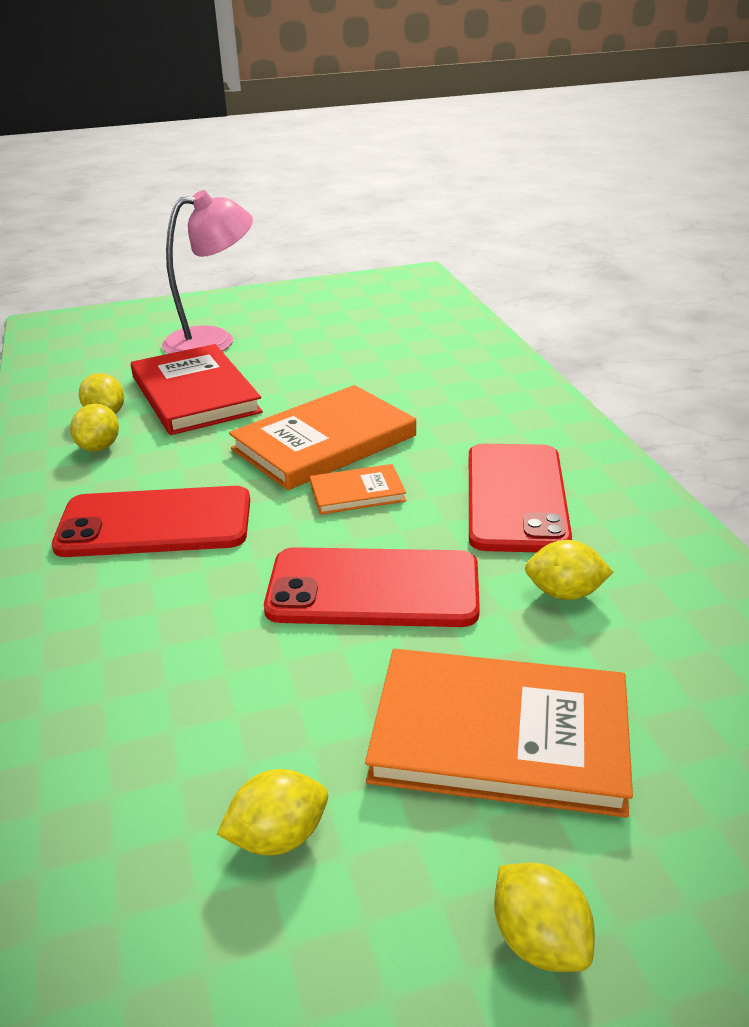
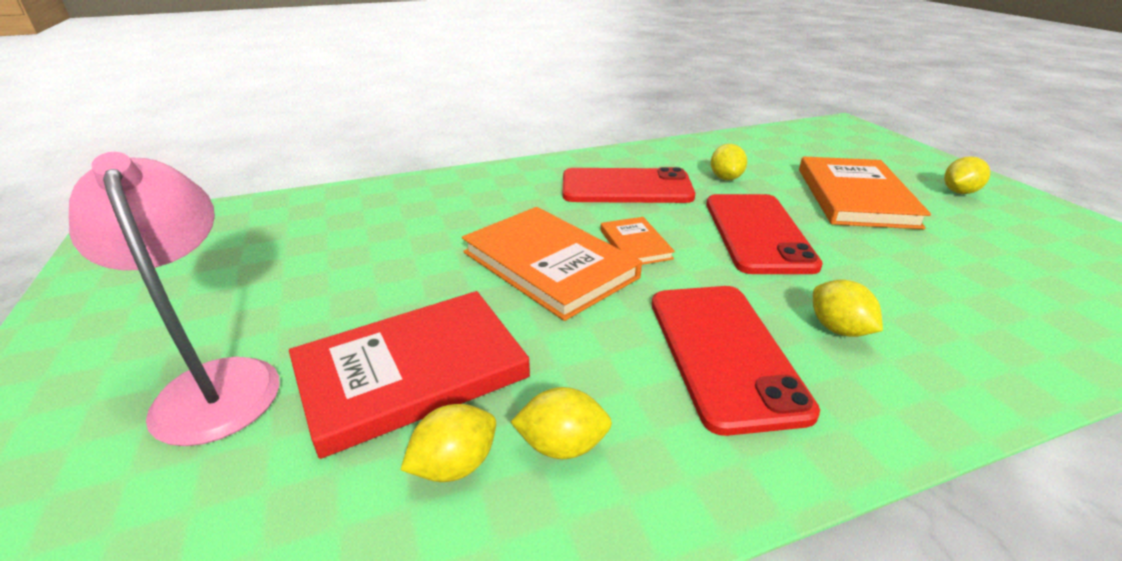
camera: 95 degrees left, 0 degrees up
(278, 837) = (987, 252): yellow lemon -> yellow lemon (838, 329)

